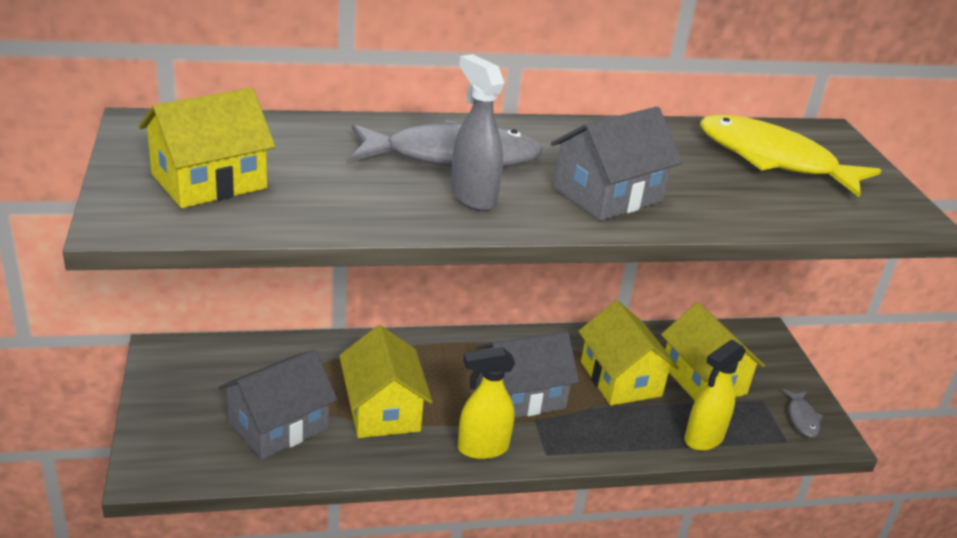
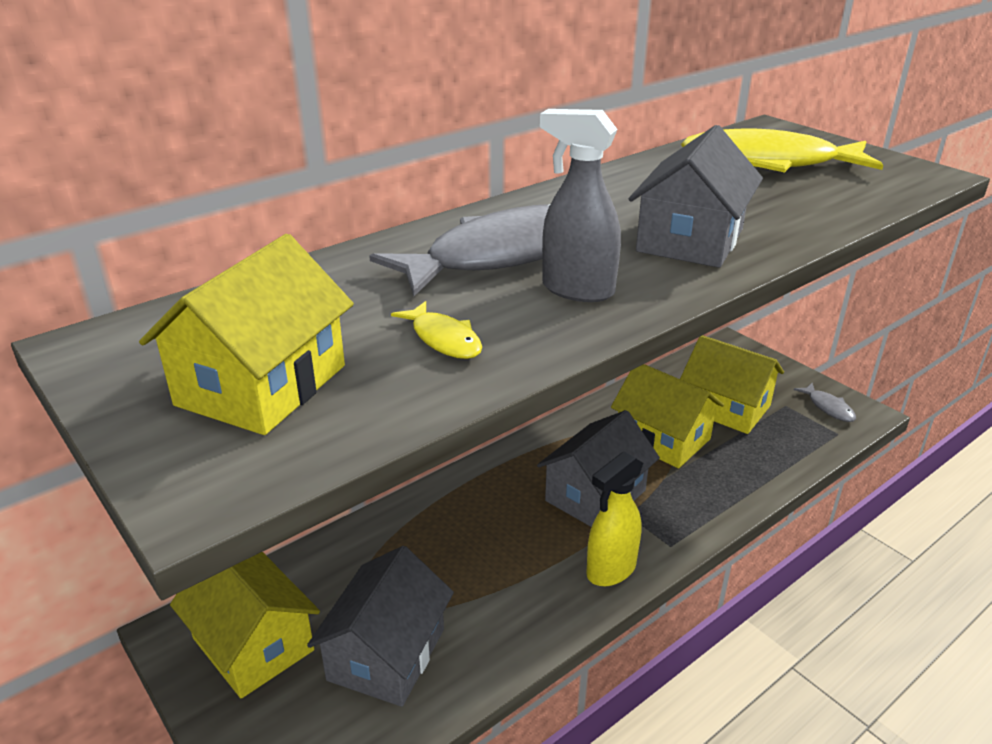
camera: 25 degrees left, 0 degrees up
(344, 195) = (443, 339): none -> yellow fish
(383, 409) = (480, 578): yellow house -> yellow house (253, 644)
(703, 438) = (778, 463): yellow spray bottle -> none

